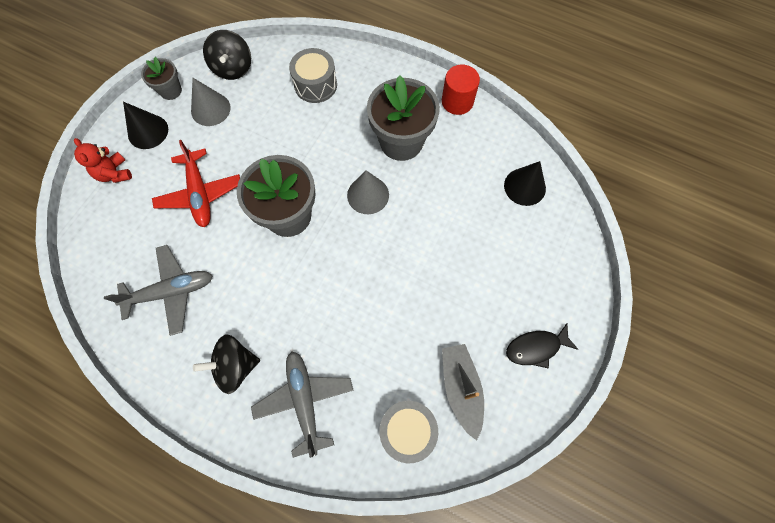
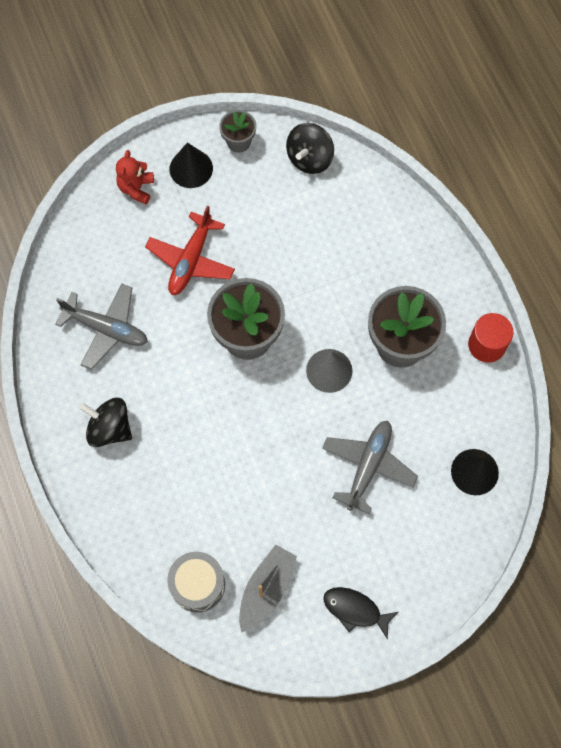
camera: 40 degrees right, 0 degrees up
(210, 109) = (259, 186): grey cone -> none
(304, 400) = (140, 498): grey plane -> grey plane (368, 466)
(315, 85) = (370, 230): grey drum -> none

